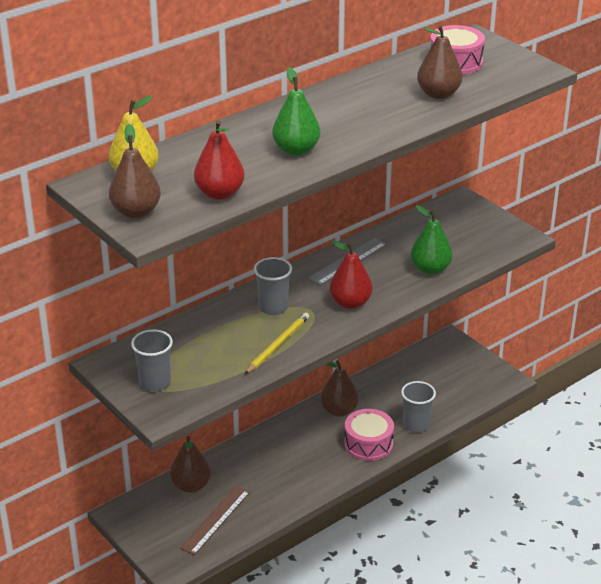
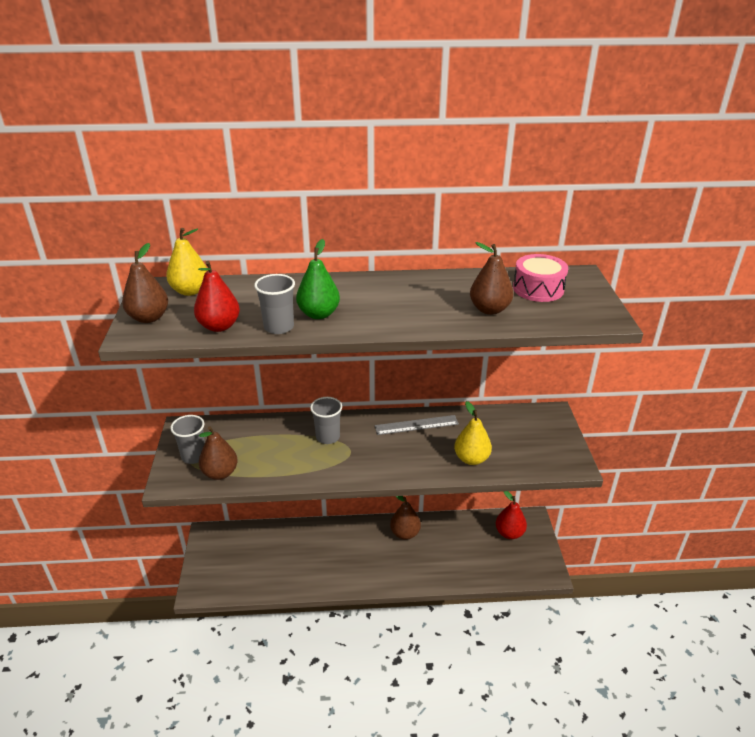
camera: 35 degrees right, 0 degrees up
(191, 486) = (263, 537): brown pear -> brown pear (220, 473)
(215, 520) = (253, 571): brown ruler -> none
(277, 345) = (298, 467): yellow pencil -> none
(350, 303) = (383, 459): red pear -> red pear (509, 533)
(368, 444) = (402, 570): pink drum -> none
(416, 425) = (448, 574): grey cup -> grey cup (279, 327)
(430, 269) = (471, 459): green pear -> yellow pear

